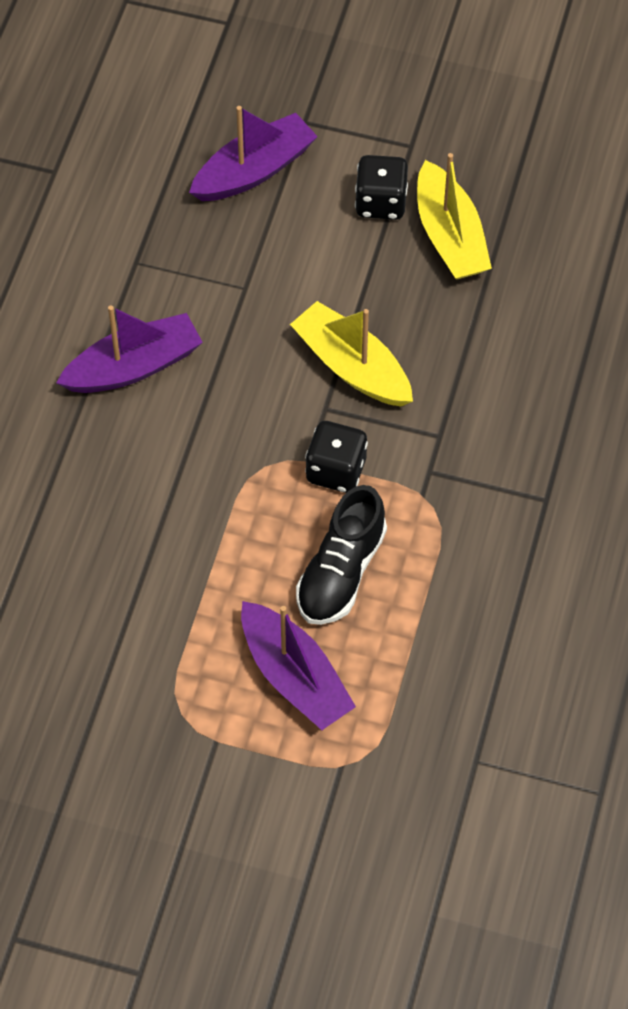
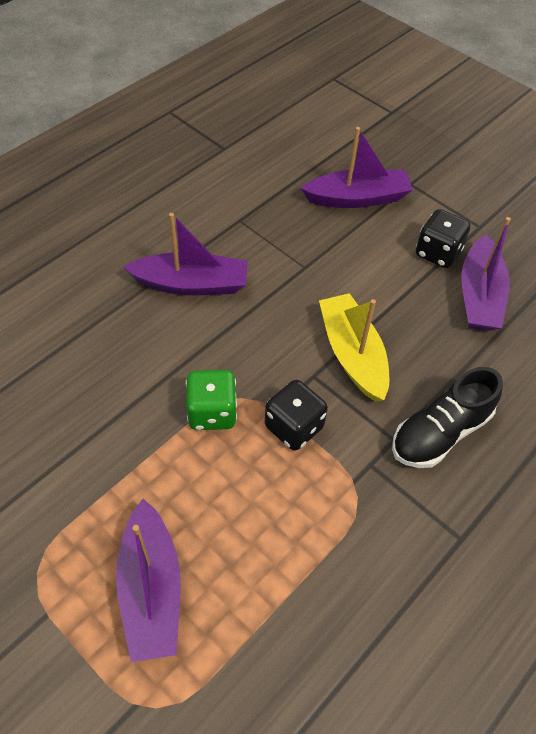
camera: 25 degrees right, 5 degrees down
(246, 494) = (212, 412): none -> green dice
(341, 572) = (247, 514): black shoe -> black shoe (440, 433)
(450, 236) = (479, 296): yellow boat -> purple boat

